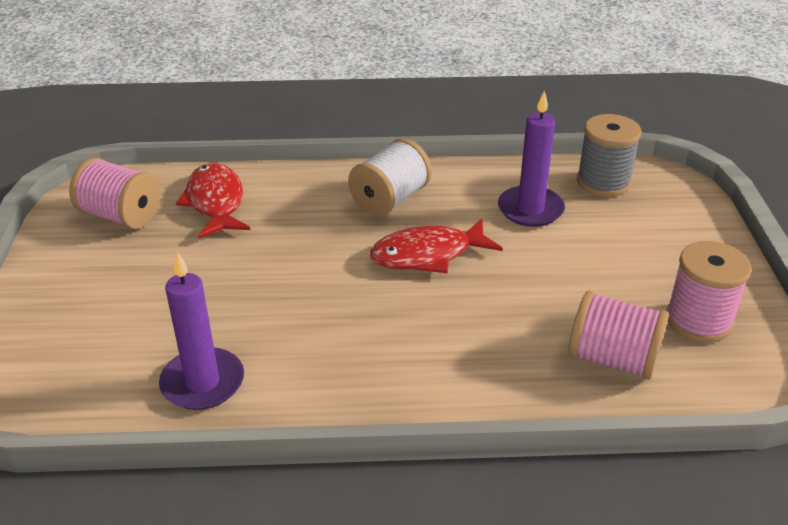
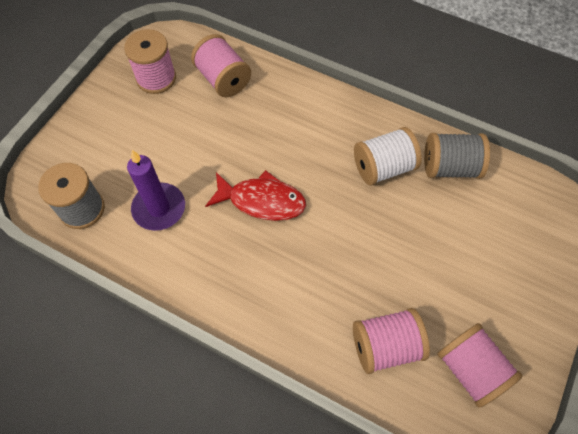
camera: 150 degrees left, 25 degrees up
(203, 382) = (450, 167): purple candle -> grey spool
(215, 202) = (385, 346): red fish -> pink spool
(390, 199) = (247, 273): white spool -> white spool (383, 167)

